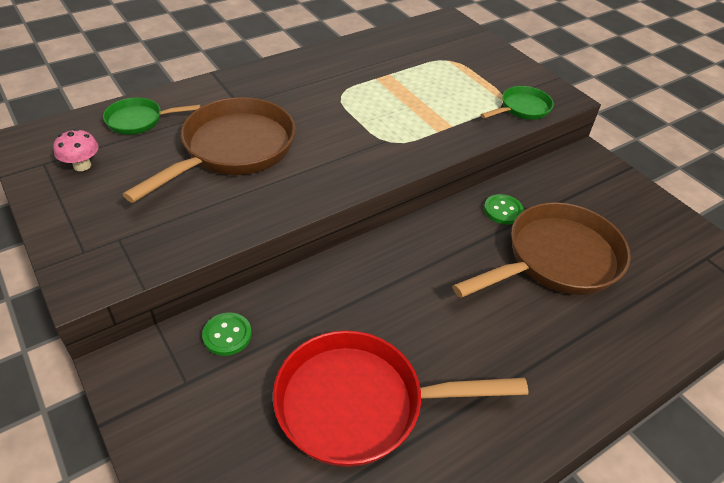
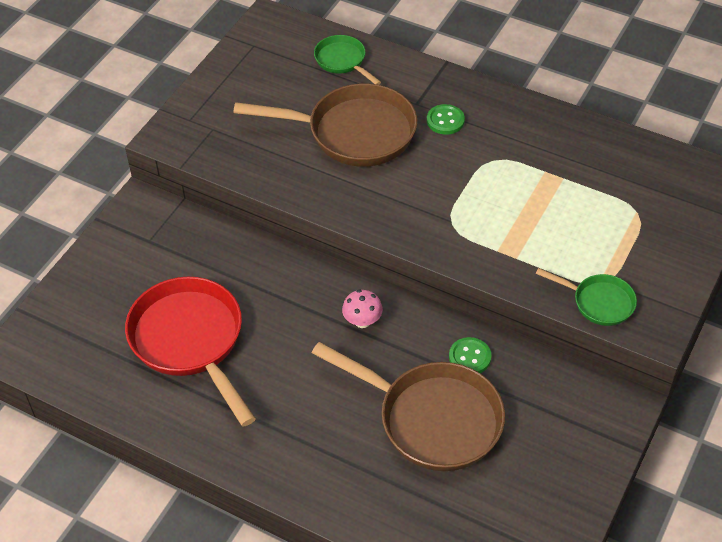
camera: 65 degrees right, 5 degrees up
(82, 165) = (267, 65): pink mushroom -> pink mushroom (362, 321)
(227, 335) = (200, 240): green button -> green button (445, 121)

